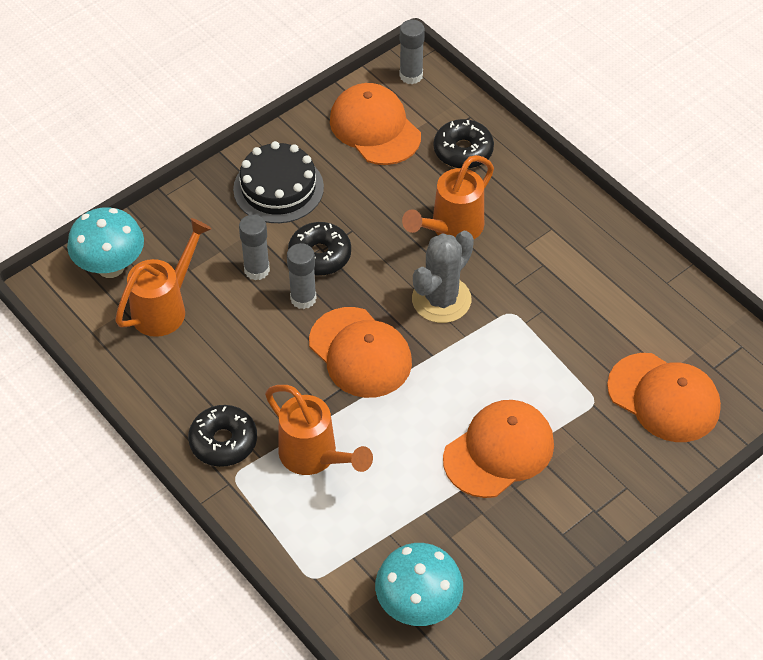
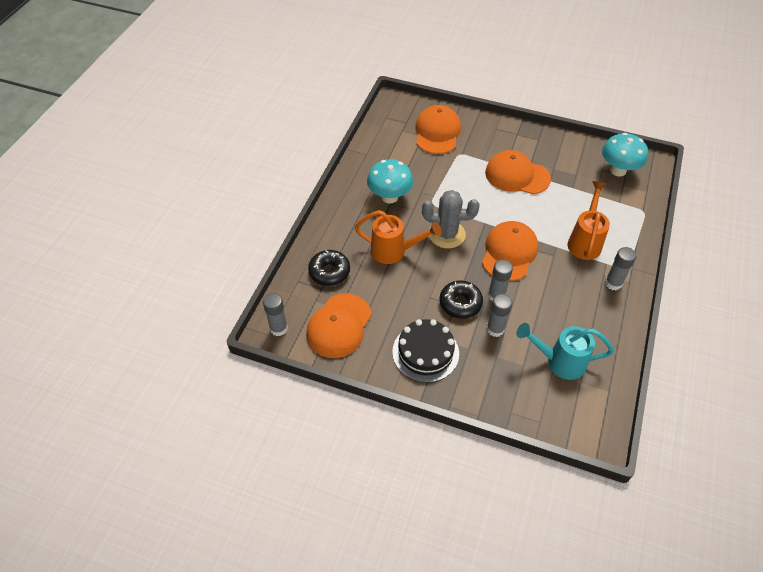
camera: 120 degrees left, 0 degrees up
(110, 267) = (557, 411): turquoise mushroom -> turquoise mushroom (389, 197)
(166, 307) = (559, 361): orange watering can -> turquoise watering can
(223, 441) = (613, 283): black donut -> grey glue stick

